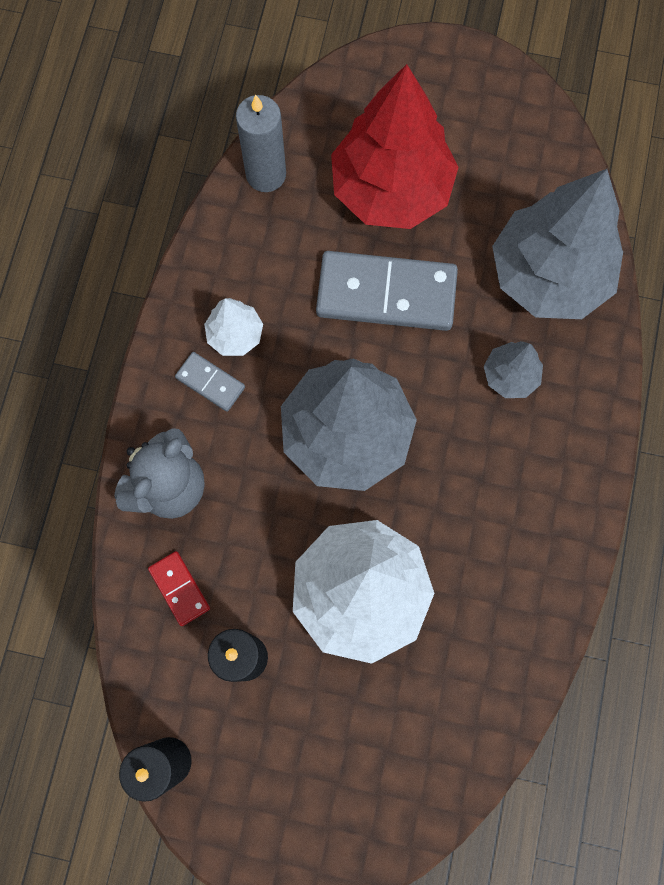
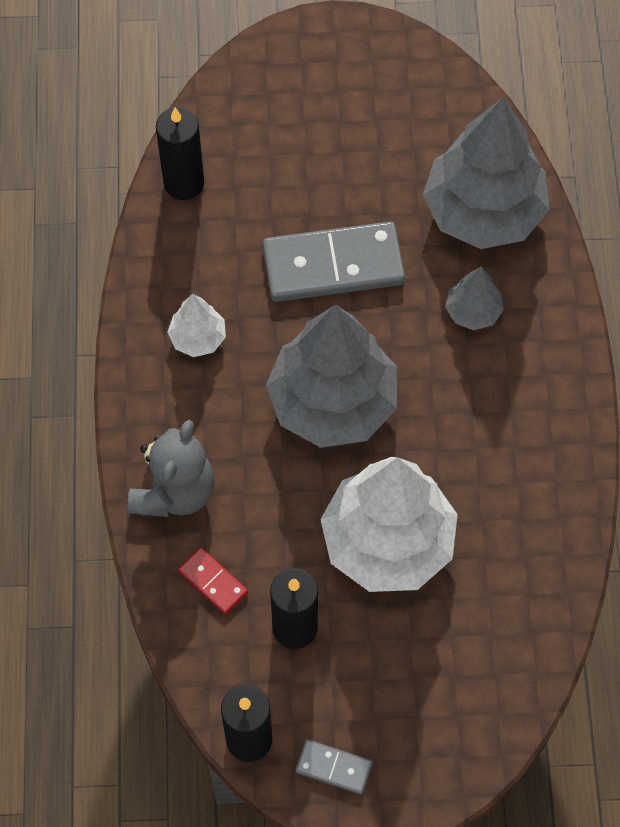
camera: 15 degrees left, 10 degrees down
(210, 382) = (187, 387): grey domino -> grey domino (334, 767)
(266, 174) = (184, 183): grey candle -> black candle
(391, 190) = (310, 169): red tree -> none

